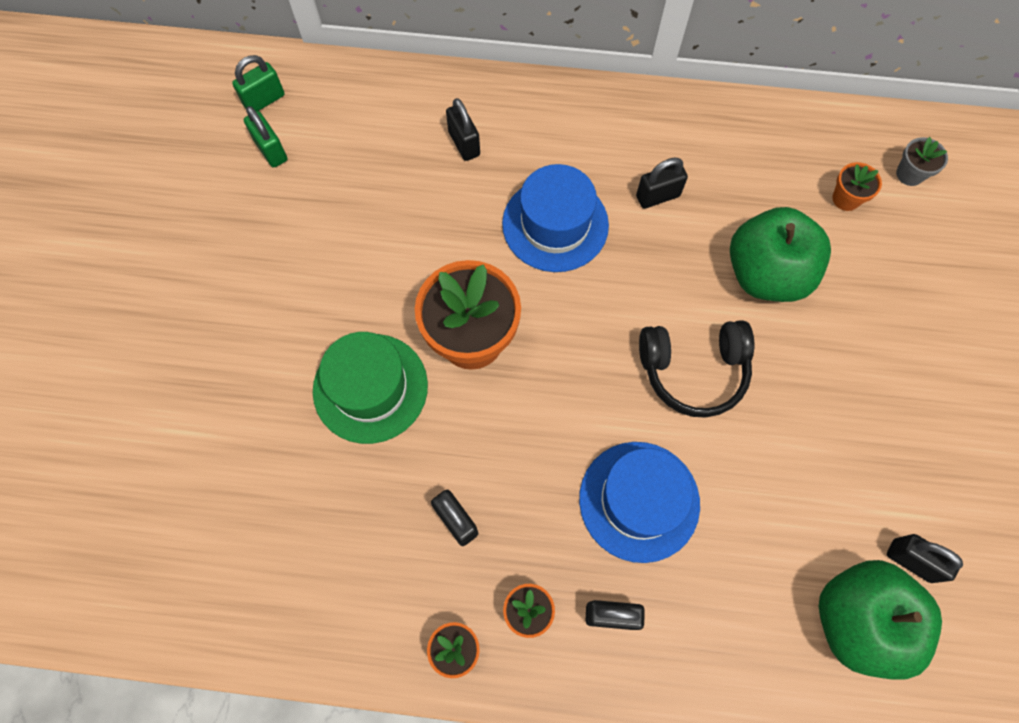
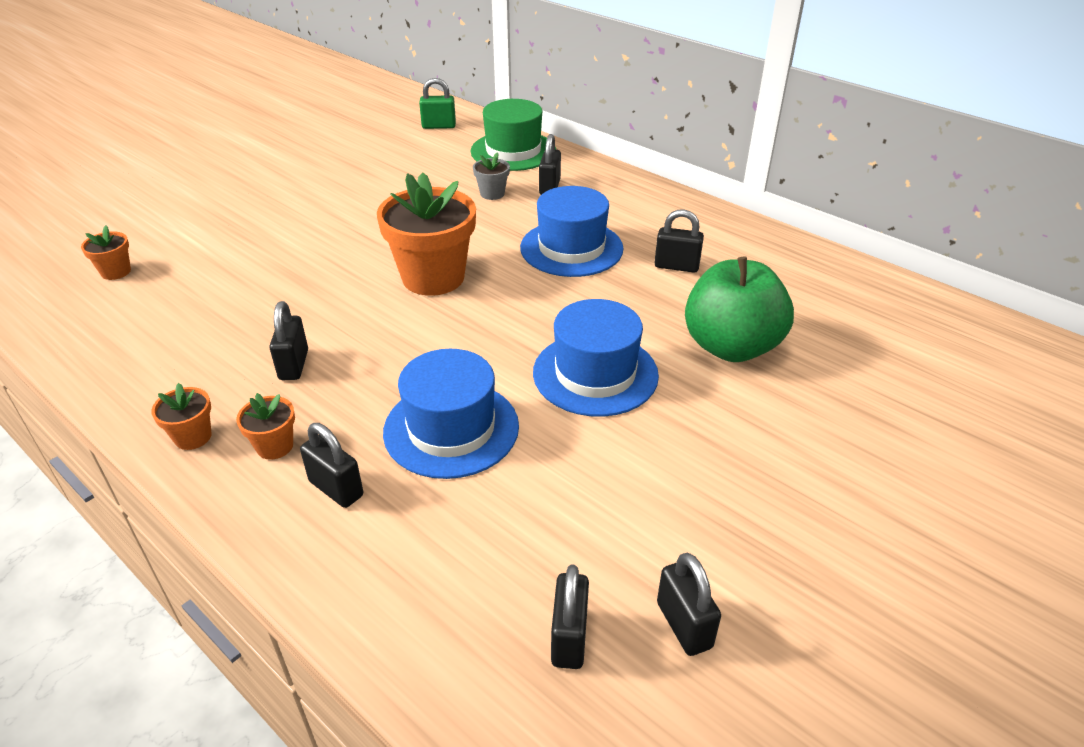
camera: 35 degrees right, 30 degrees down
(271, 150) = (414, 146): green padlock -> none
(370, 388) = (330, 270): green hat -> green hat (513, 151)
(693, 370) = (595, 374): black headphones -> blue hat
(846, 199) = (863, 335): orange flower pot -> orange flower pot (116, 272)
(857, 620) = (569, 638): green apple -> black padlock
(909, 174) = (952, 346): grey flower pot -> grey flower pot (492, 194)

